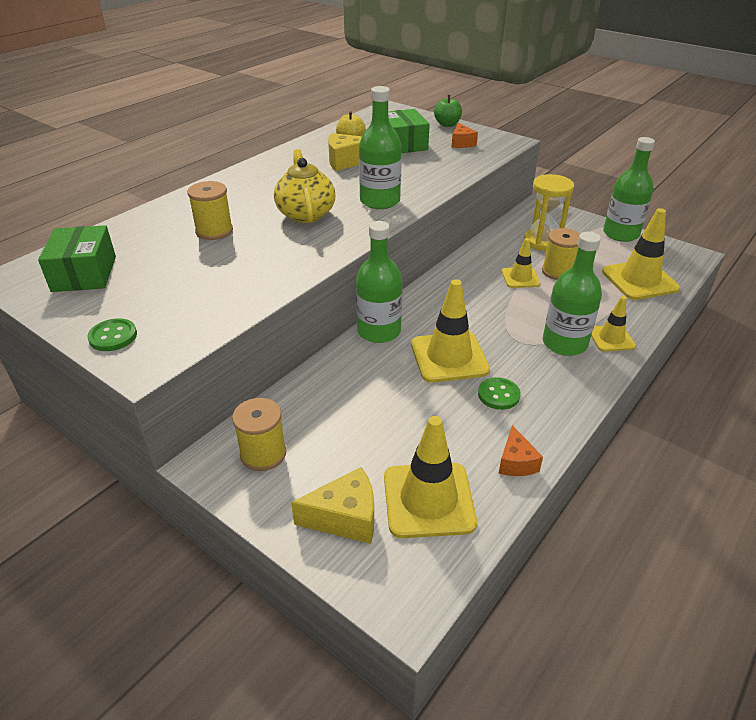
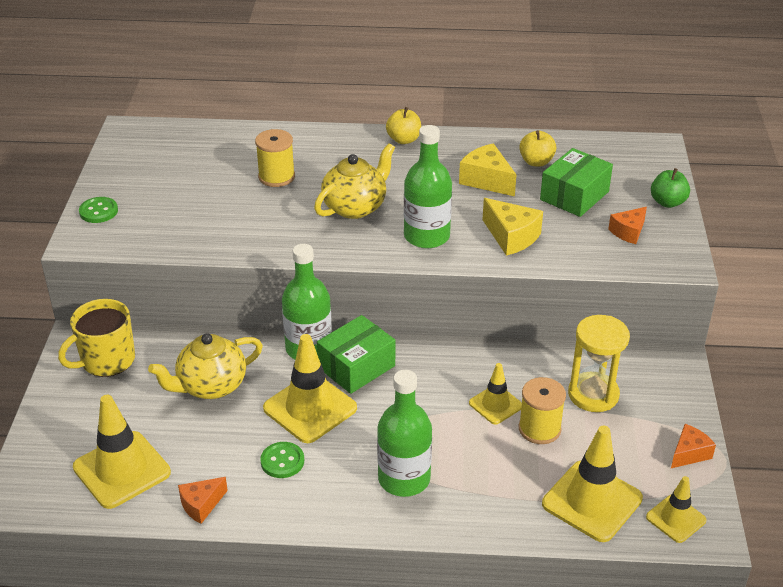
camera: 55 degrees right, 0 degrees up
(84, 273) = (159, 155): green box -> green box (356, 367)
(253, 170) = (404, 139): none -> yellow apple
(263, 454) = (107, 360): yellow spool -> yellow mug
(345, 518) = (73, 433): yellow cheese -> yellow cheese (511, 237)
(369, 400) = (211, 386): none -> yellow teapot
(611, 338) = (446, 511): yellow traffic cone -> yellow traffic cone (676, 519)
(621, 234) = (689, 453): green bottle -> orange cheese

